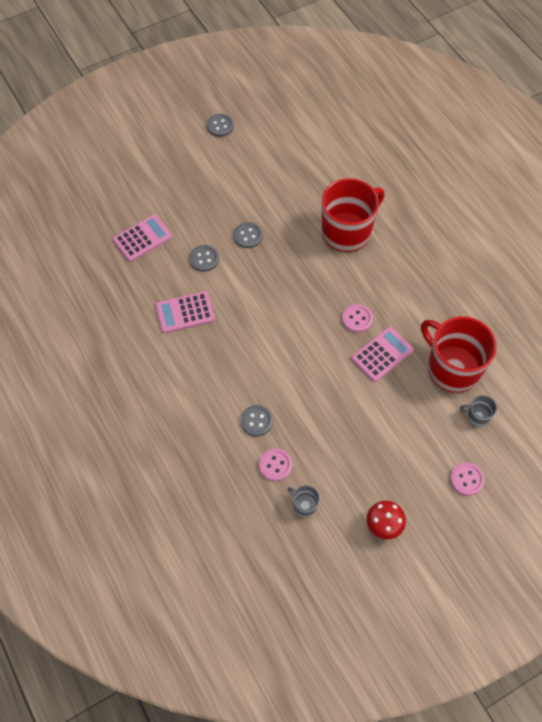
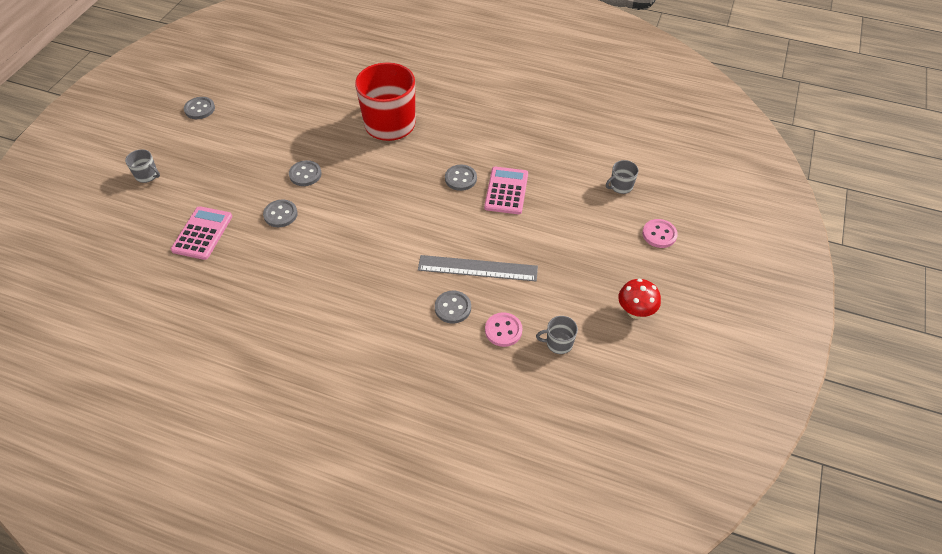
camera: 40 degrees left, 10 degrees down
(143, 164) = (147, 175): none -> grey mug
(185, 312) = (302, 266): pink calculator -> none
(301, 403) = (477, 268): none -> grey ruler
(357, 319) = (460, 178): pink button -> grey button
(452, 368) = (568, 167): red mug -> none

